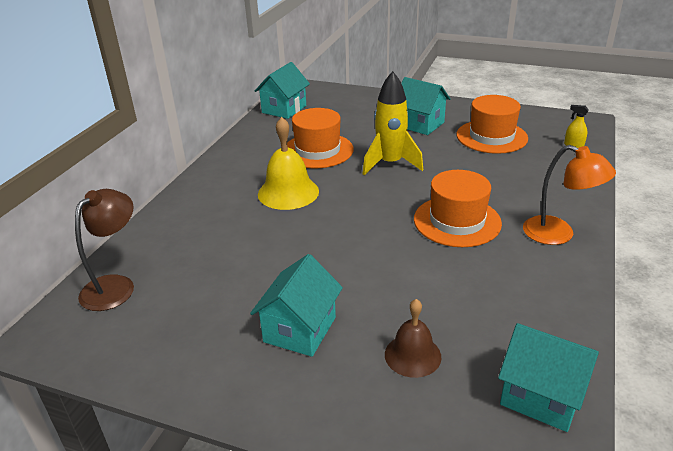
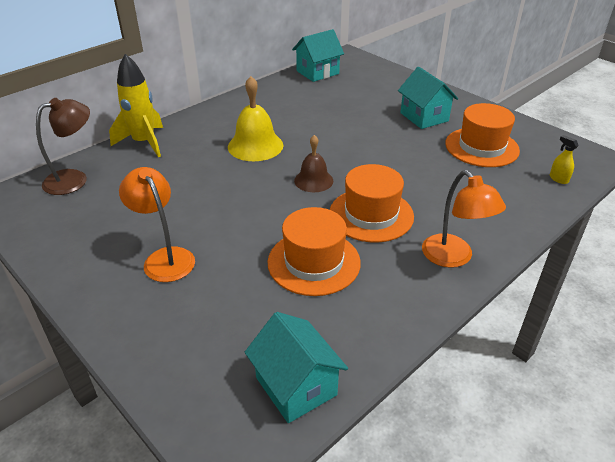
camera: 25 degrees right, 5 degrees up
(300, 329) = (164, 258): turquoise house -> orange lamp
(317, 150) = (311, 116): orange hat -> orange hat (314, 262)
(390, 164) = (362, 146): yellow rocket -> yellow rocket (144, 143)
(412, 355) = (227, 311): brown bell -> brown bell (313, 180)

